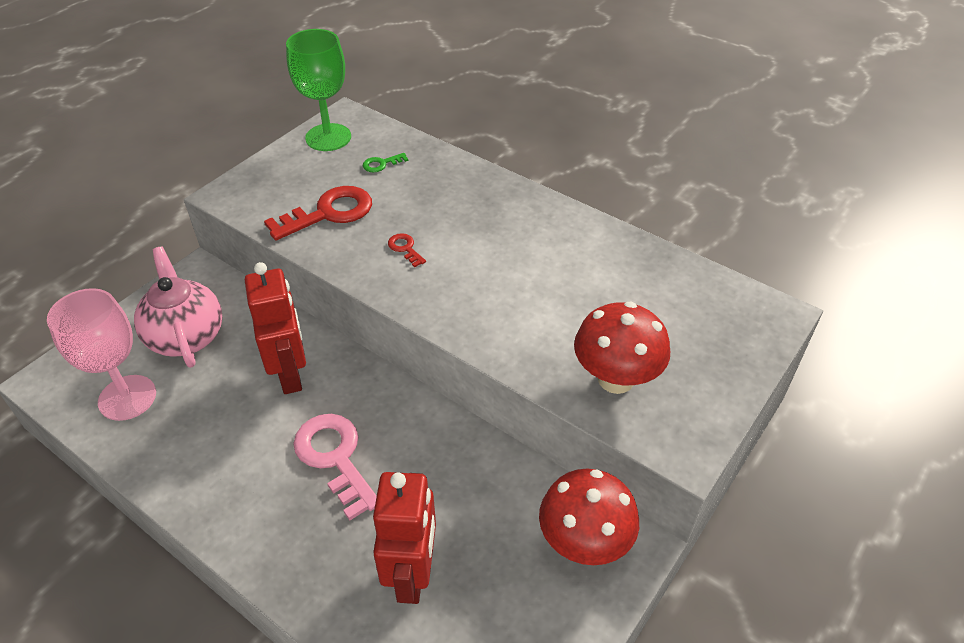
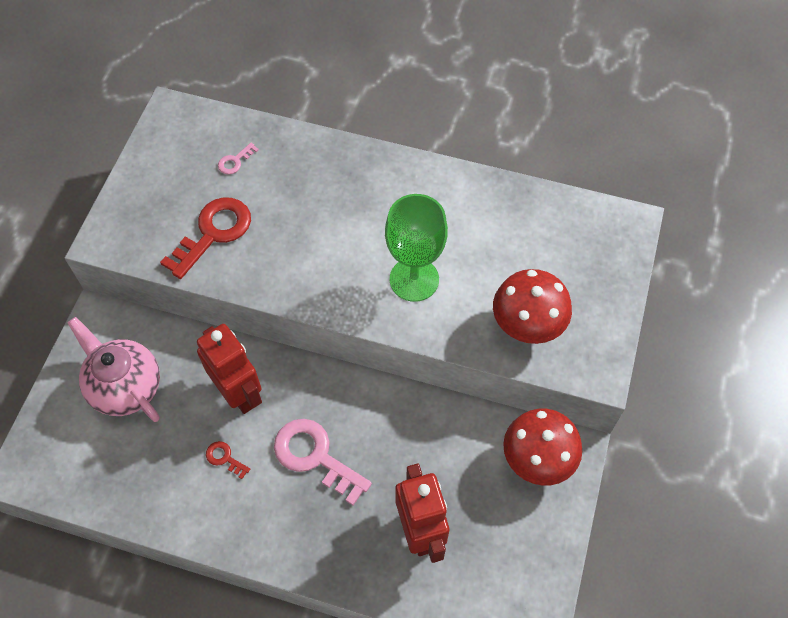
camera: 20 degrees left, 15 degrees up
(127, 398) = (106, 463): pink goblet -> none
(328, 137) = (168, 143): green goblet -> green goblet (414, 279)
(381, 164) = (235, 161): green key -> pink key
(405, 248) = (301, 251): red key -> red key (224, 458)

